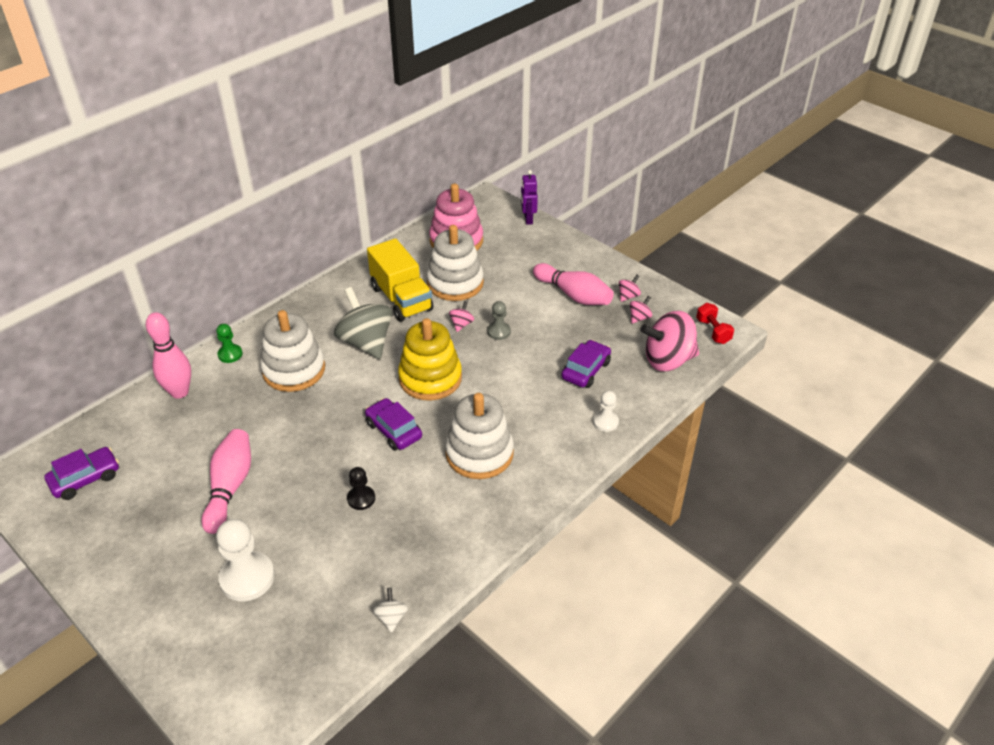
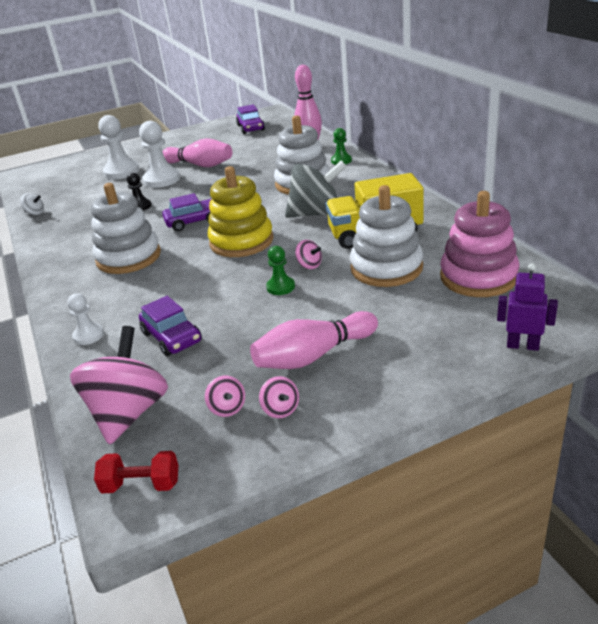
camera: 115 degrees right, 10 degrees down
(278, 512) = (161, 180): none -> white pawn
(499, 332) = (280, 287): grey pawn -> green pawn

